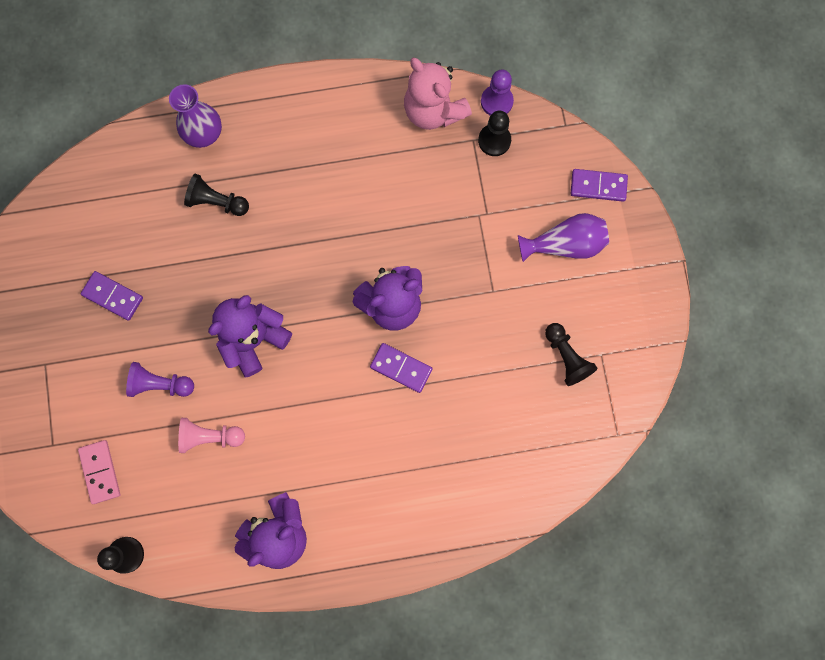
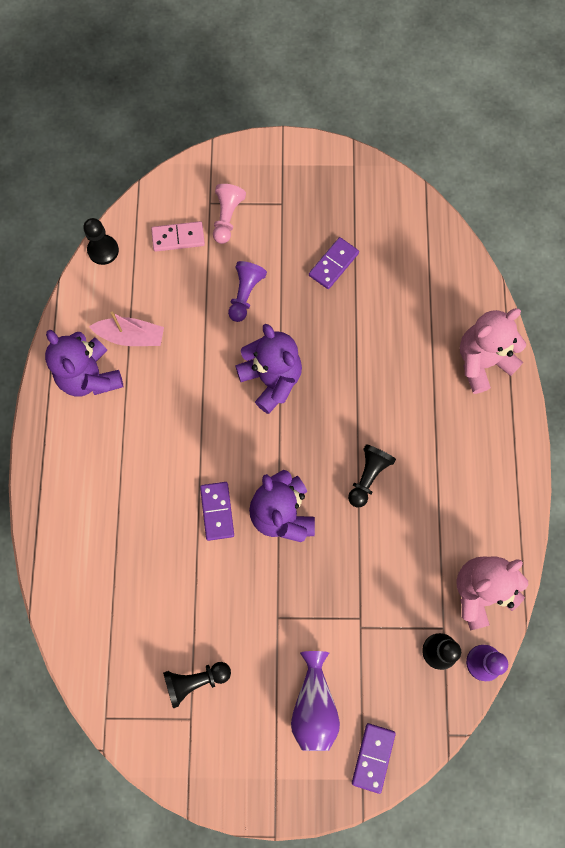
camera: 100 degrees right, 5 degrees down
(204, 133) = (482, 362): purple vase -> pink teddy bear
(210, 436) = (189, 330): pink pawn -> pink pawn (227, 218)
(217, 202) = (411, 365): black pawn -> black pawn (368, 477)
(226, 498) = (131, 336): none -> pink boat
(401, 368) = (217, 511): purple domino -> purple domino turned 45 degrees counterclockwise

